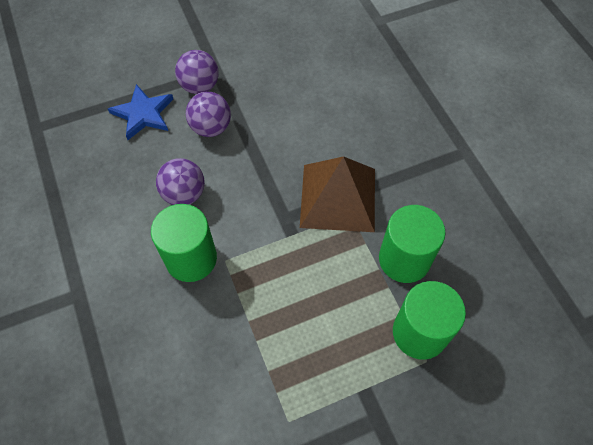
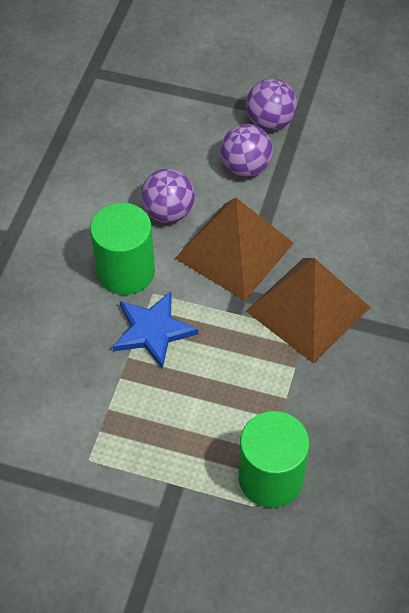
camera: 40 degrees right, 5 degrees down
(143, 114) = (195, 116): blue star -> blue star (153, 331)
(254, 190) = (234, 250): none -> brown pyramid
(404, 259) = (318, 407): green cylinder -> none

